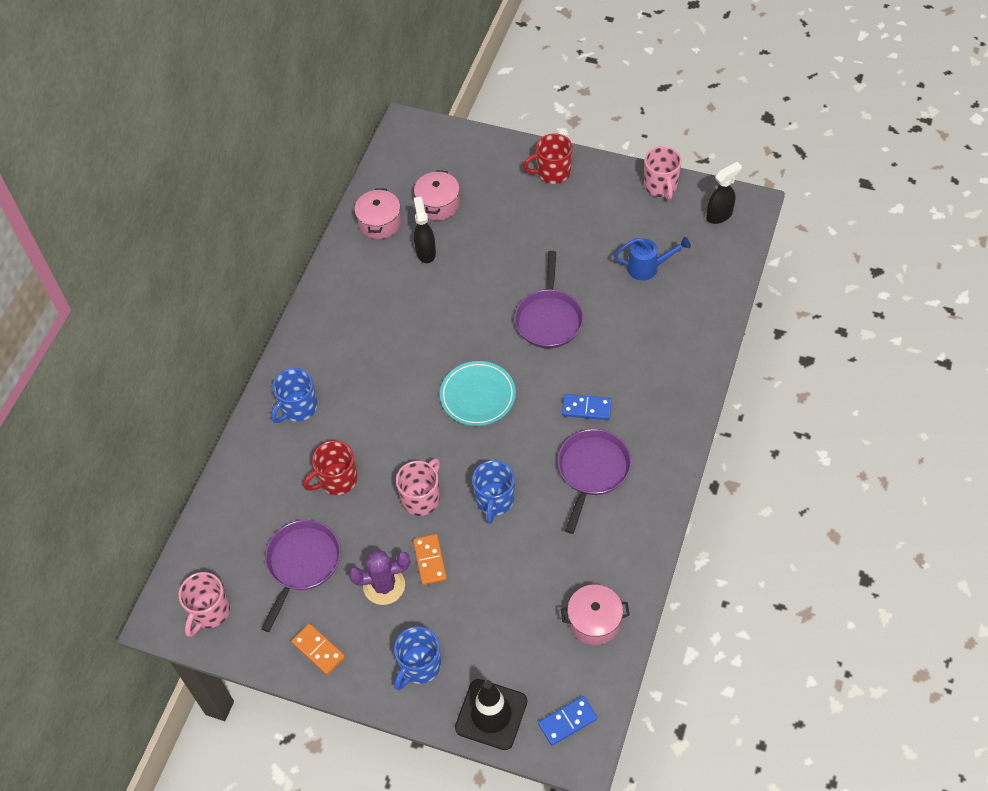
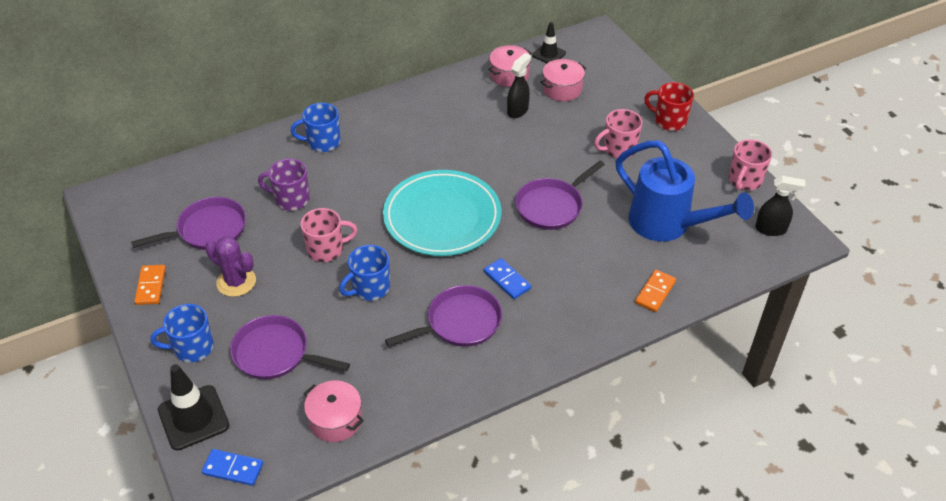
camera: 40 degrees right, 10 degrees down
(209, 612) = (125, 214): pink mug -> pink mug (618, 149)
(337, 480) = (291, 199): red mug -> purple mug
(389, 177) = (549, 54): none -> black traffic cone
(430, 560) = (282, 290): orange domino -> orange domino (655, 292)
(478, 396) = (442, 217): turquoise plate -> turquoise plate, size x1.63
(488, 613) = (275, 353): none -> purple pan
(648, 268) = (668, 225): blue watering can -> blue watering can, size x1.96

